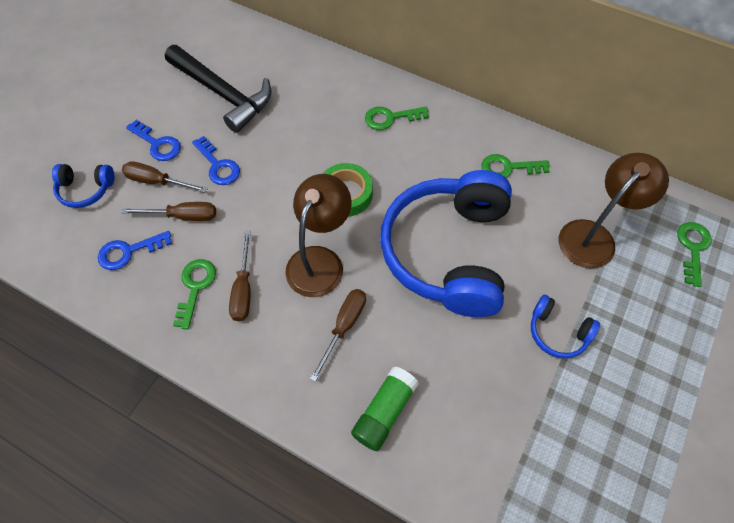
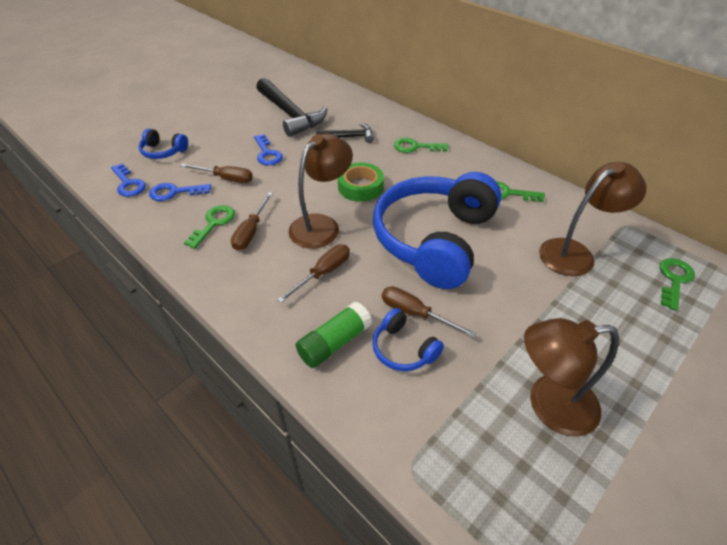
camera: 15 degrees right, 15 degrees down
(157, 181) = (217, 155): brown screwdriver -> brown screwdriver (415, 313)
(158, 144) = (228, 134): blue key -> blue key (128, 184)
(307, 118) = (349, 137): none -> black hammer
(557, 332) = (520, 317): blue headphones -> blue headphones (403, 349)
(604, 427) = (549, 405): none -> brown lamp

